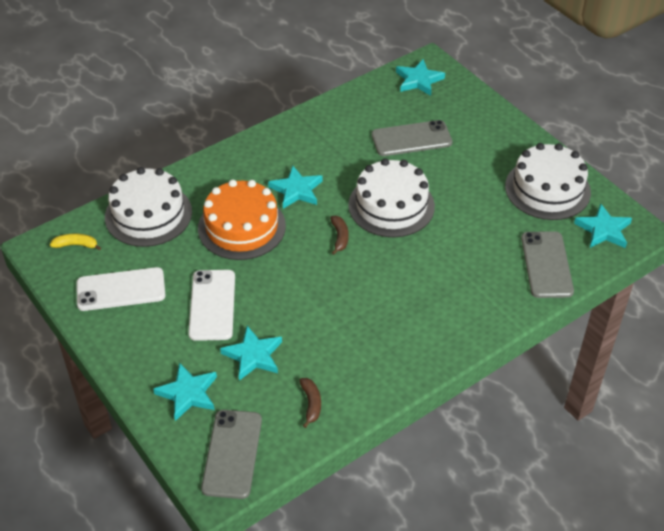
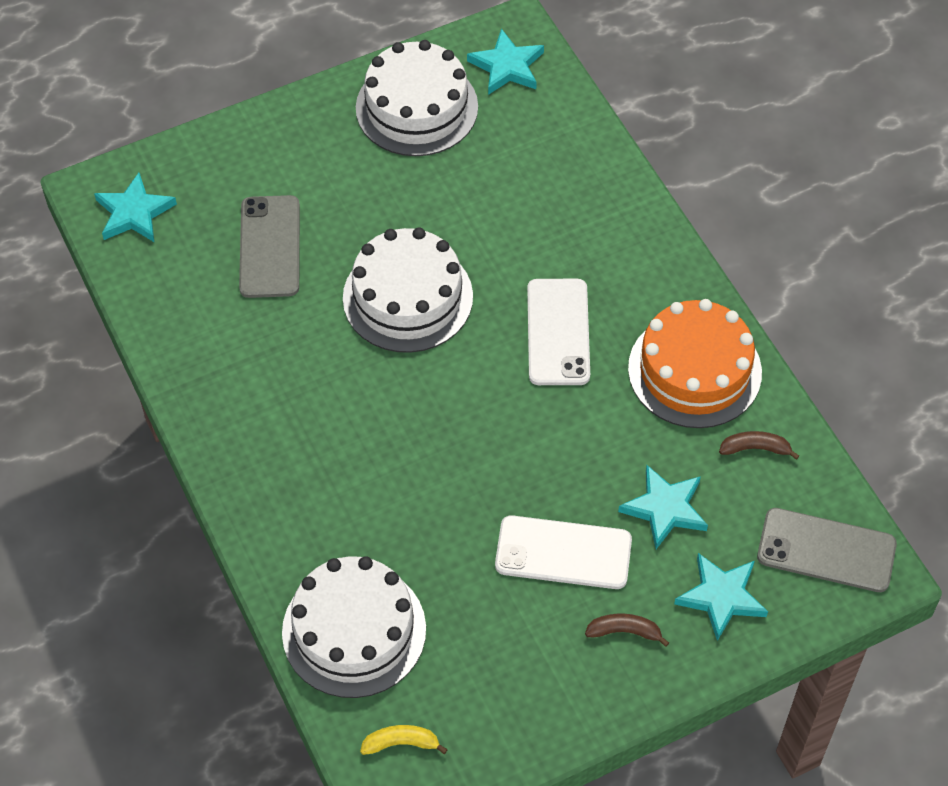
camera: 80 degrees left, 10 degrees up
(76, 245) = (401, 743): yellow banana -> yellow banana turned 75 degrees clockwise
(121, 290) = (511, 678): white phone -> white phone (558, 332)
(241, 227) = (410, 498): orange cake -> orange cake (694, 370)
(296, 190) = (346, 415): turquoise star -> none
(340, 237) = (459, 372): brown banana -> brown banana (624, 631)
(546, 265) = (557, 142): grey phone -> none

